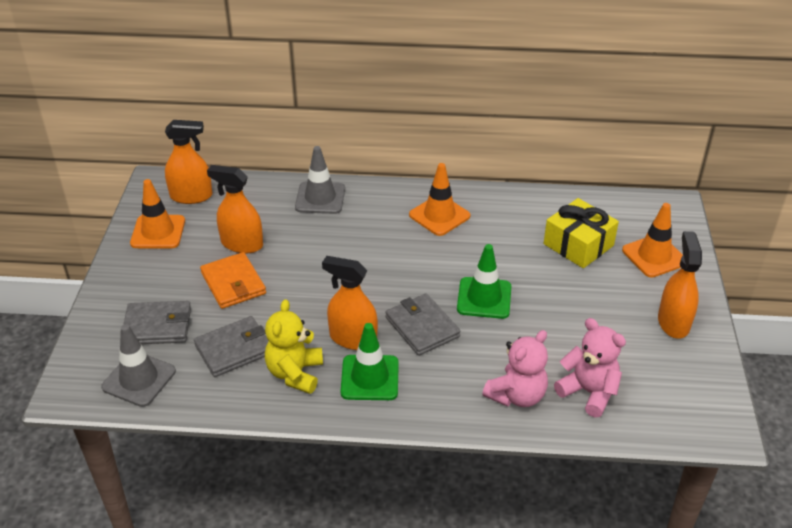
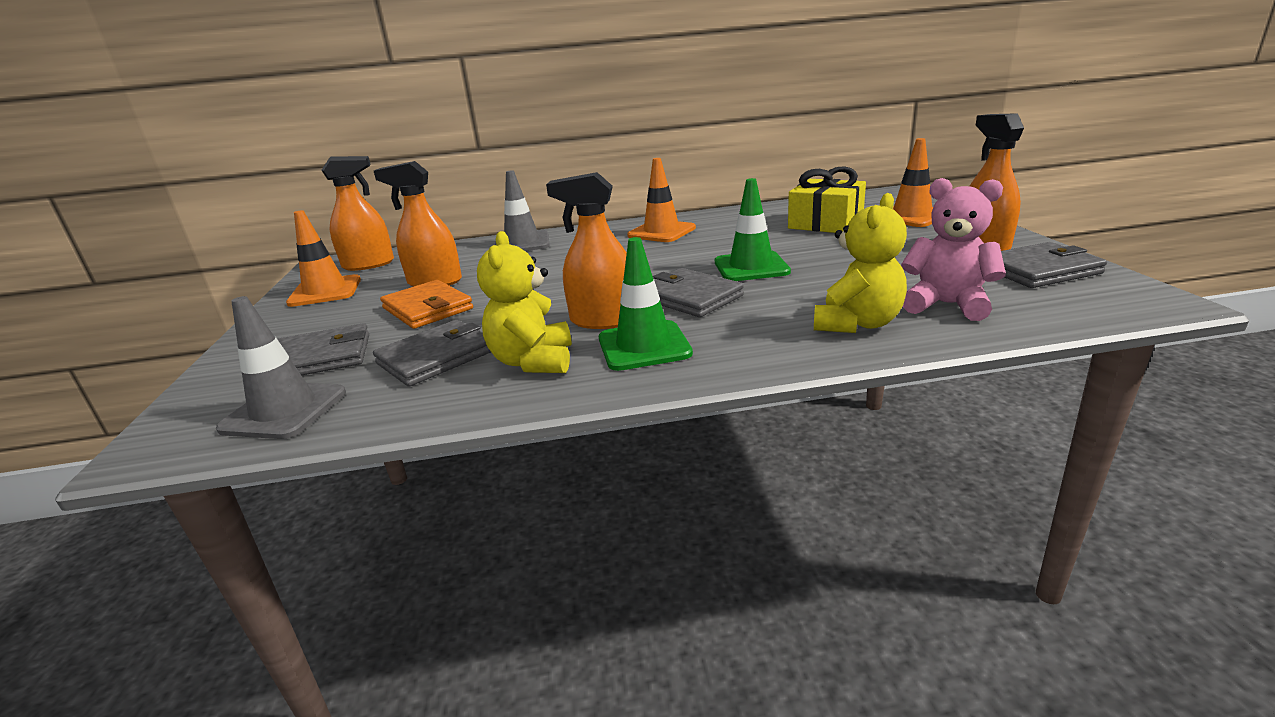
camera: 10 degrees left, 15 degrees down
(517, 395) = (857, 324): pink teddy bear -> yellow teddy bear
(684, 370) = (1039, 270): none -> grey wallet

